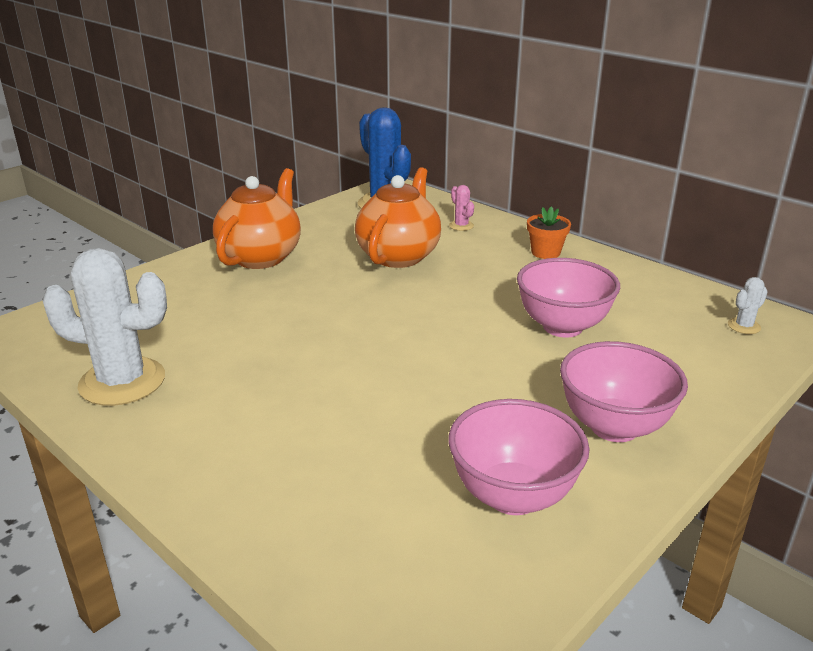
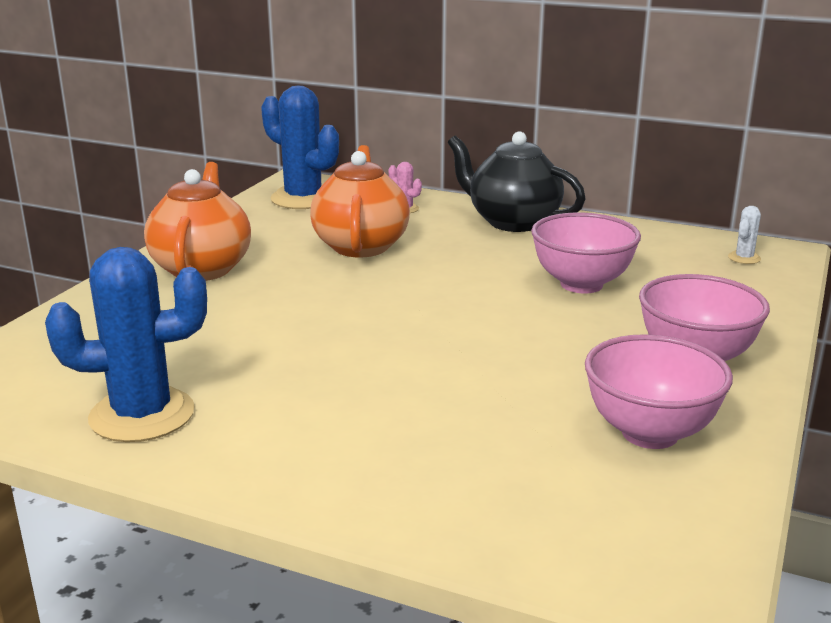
camera: 20 degrees left, 5 degrees down
(122, 382) = (142, 415): white cactus -> blue cactus
(545, 252) = (512, 222): orange flower pot -> black teapot

